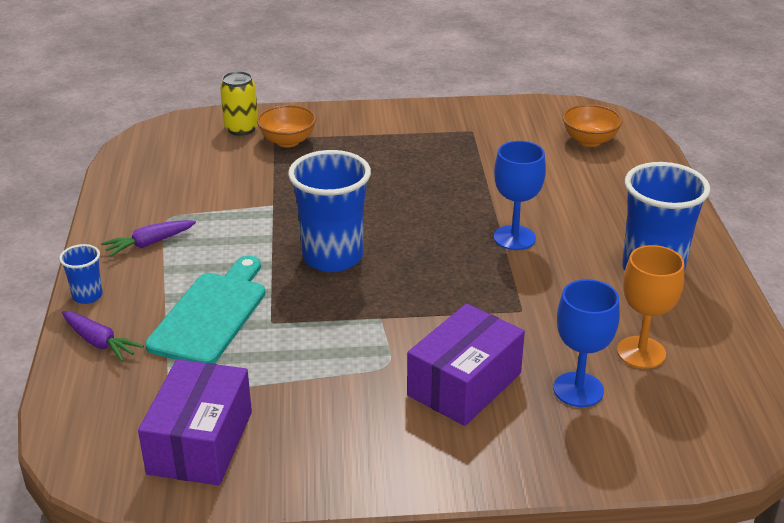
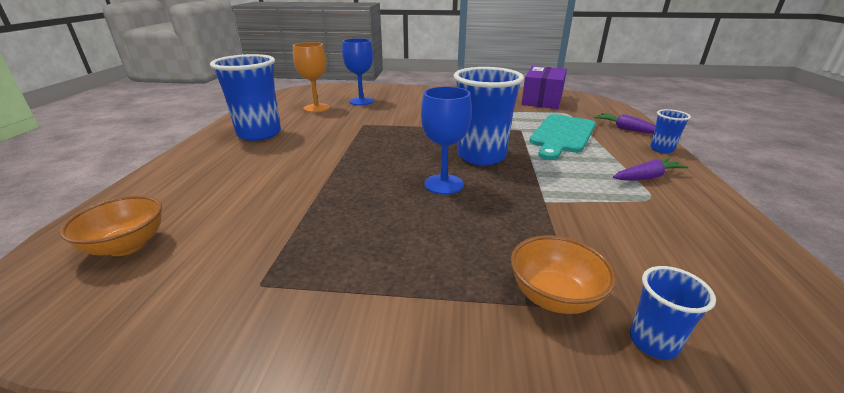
camera: 170 degrees left, 5 degrees down
(241, 129) = (653, 342): yellow can -> blue cup
(464, 384) = (414, 105): purple box -> none
(514, 238) = (331, 157): blue goblet -> blue goblet (443, 184)

